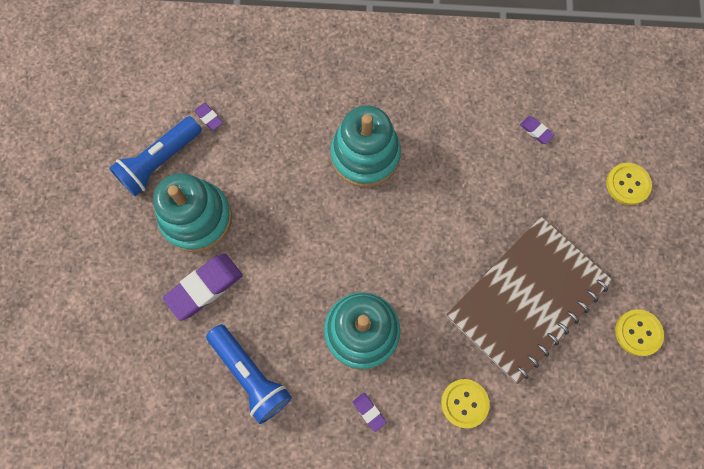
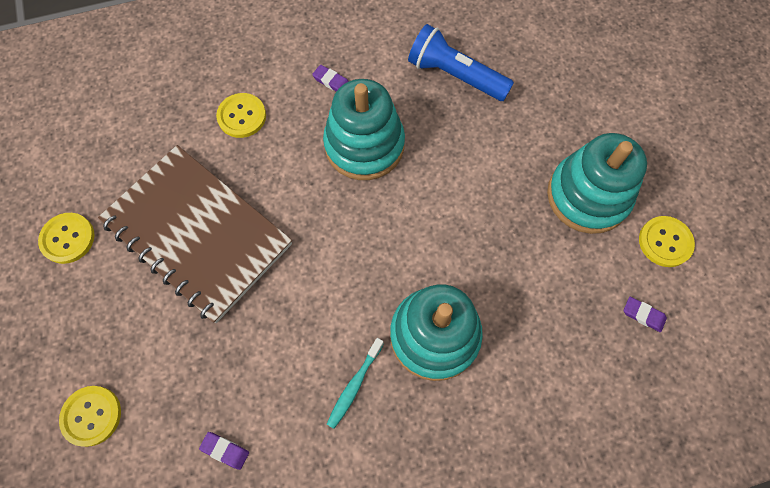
camera: 160 degrees right, 5 degrees down
(160, 162) = (665, 242): blue flashlight -> yellow button
(204, 287) = (540, 133): purple eraser -> none
(435, 141) = (354, 385): none -> turquoise toothbrush
(526, 299) = (198, 233): brown notebook -> brown notebook turned 75 degrees counterclockwise

